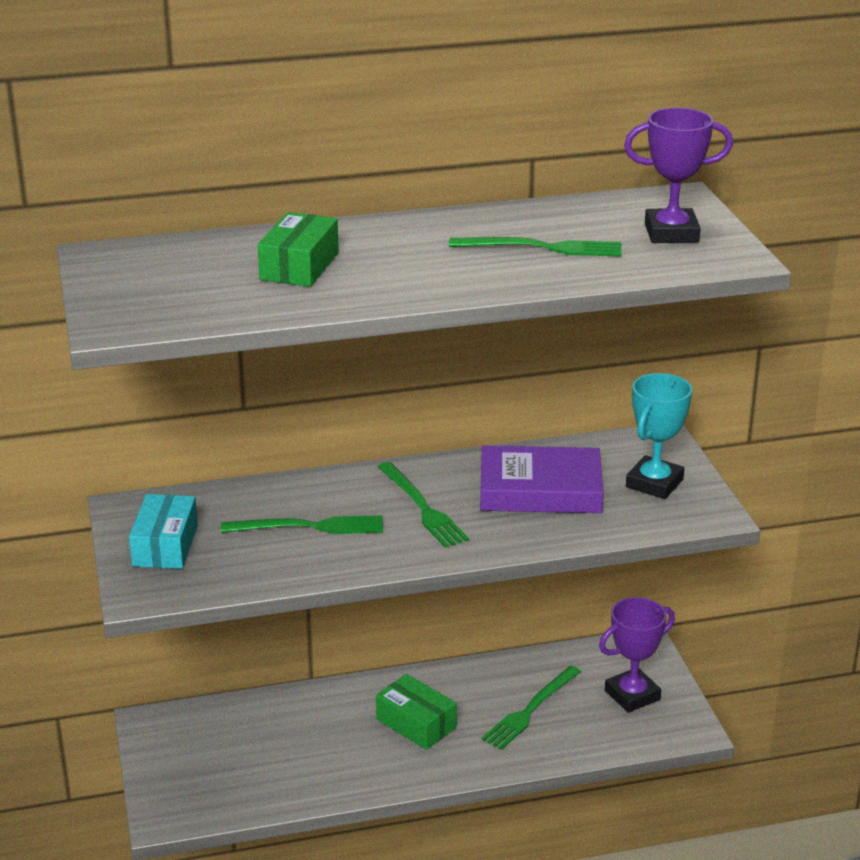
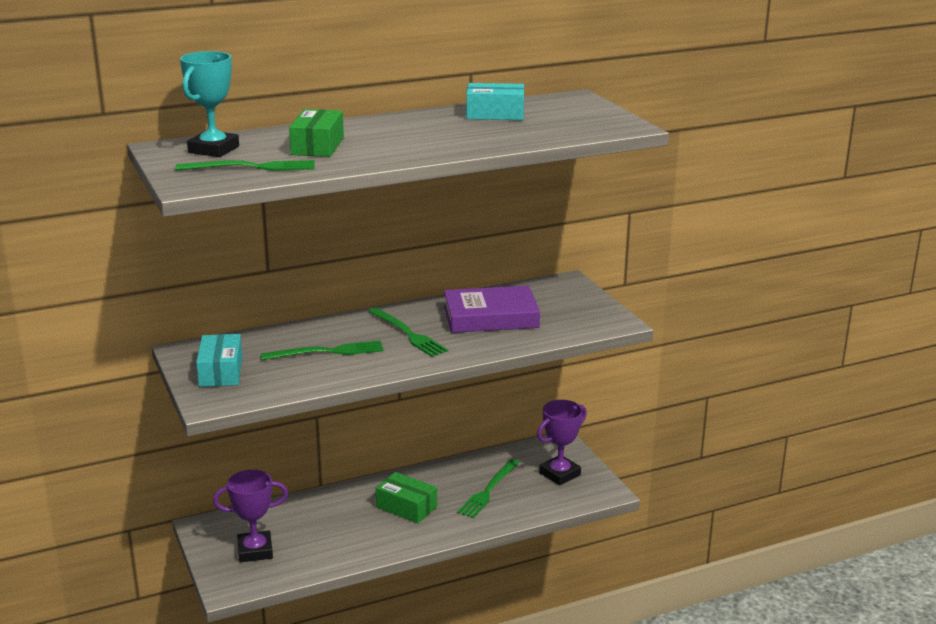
camera: 10 degrees left, 5 degrees down
(542, 248) = (490, 128): green fork -> green fork (252, 167)
(557, 222) = (495, 114): none -> turquoise box
(654, 483) = (571, 307): turquoise trophy -> turquoise trophy (214, 149)
(671, 233) = (577, 116): purple trophy -> purple trophy (255, 551)

